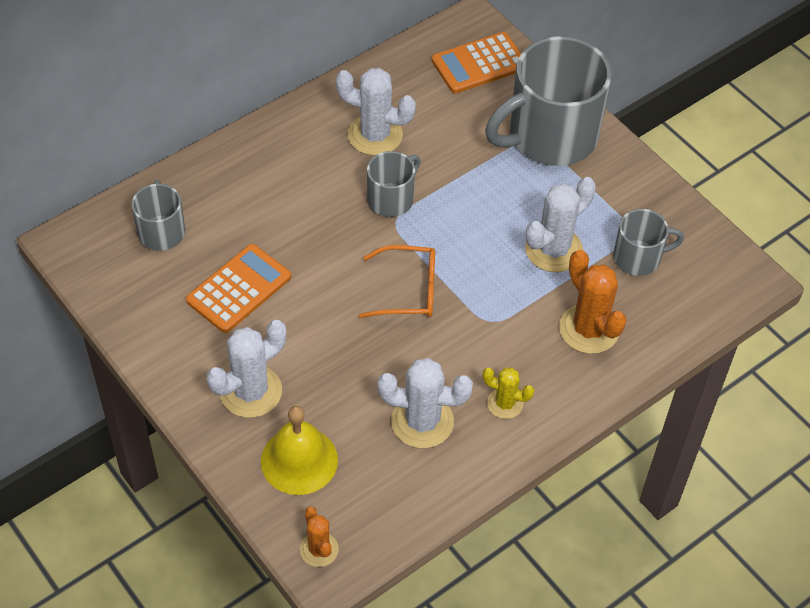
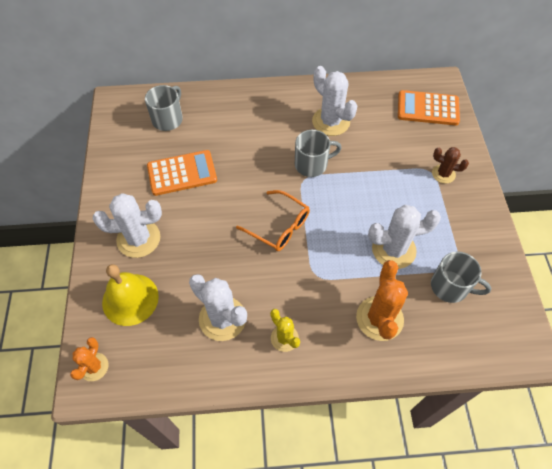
camera: 35 degrees right, 5 degrees up
(550, 136) = (443, 174): grey mug -> brown cactus

